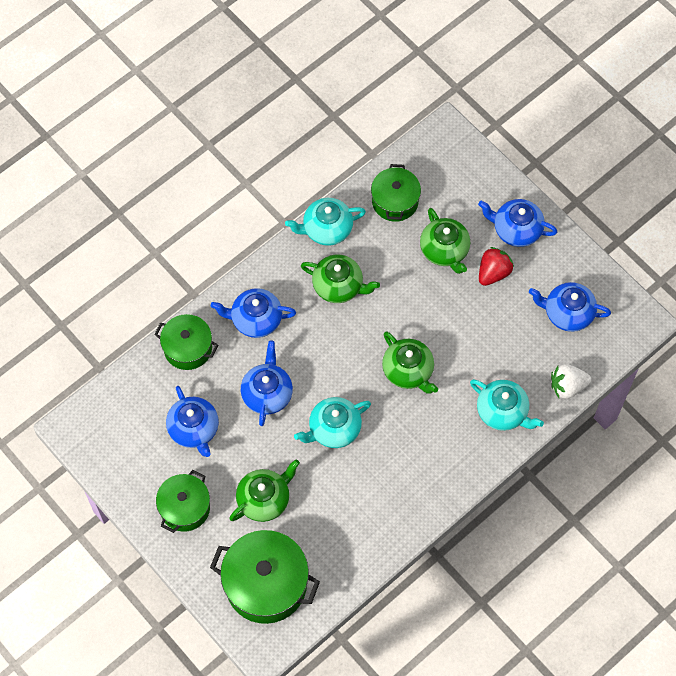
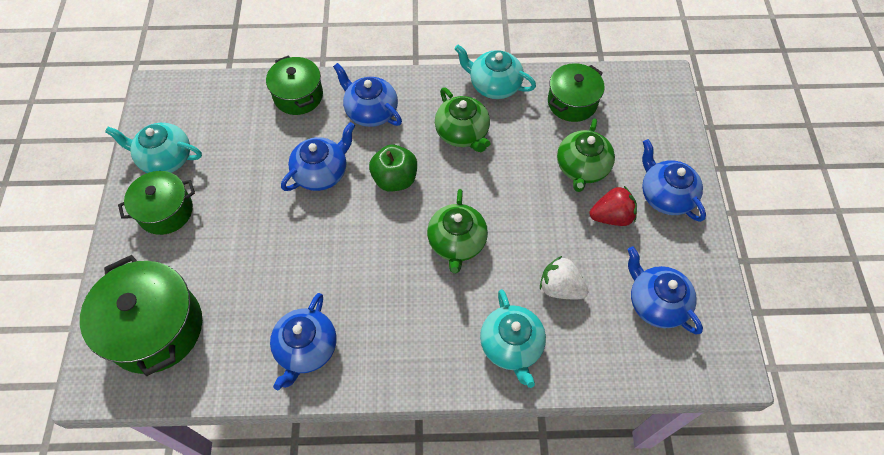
camera: 40 degrees right, 5 degrees down
(194, 429) = (238, 157): blue teapot -> blue teapot (306, 349)
(264, 499) = (231, 255): green teapot -> none
(324, 358) = (395, 179): none -> green apple
(334, 429) = (345, 242): turquoise teapot -> turquoise teapot (165, 159)
(567, 386) = (598, 372): white strawberry -> white strawberry (560, 287)

